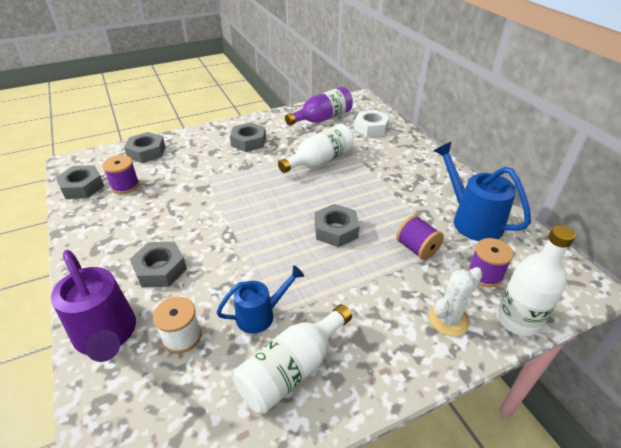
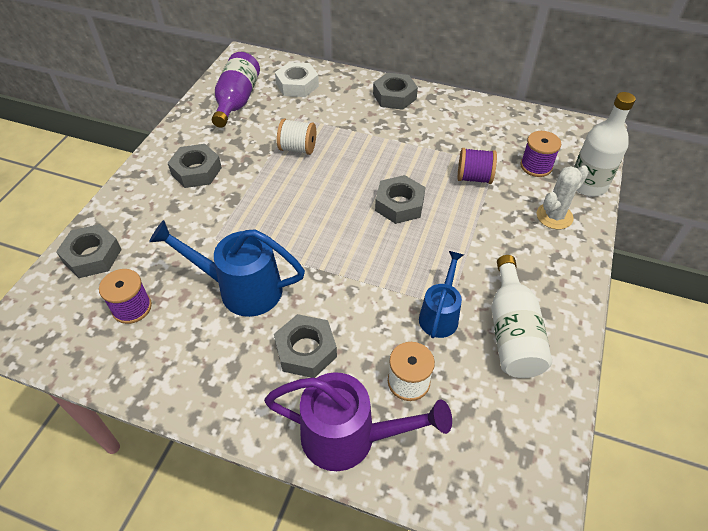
camera: 45 degrees left, 10 degrees up
(82, 187) = (78, 346): grey nut -> grey nut (394, 96)
(319, 161) = (298, 148): white bottle -> white spool
(448, 319) = (554, 216): white cactus -> white cactus turned 45 degrees clockwise
(471, 219) = (479, 127): blue watering can -> blue watering can (240, 289)

